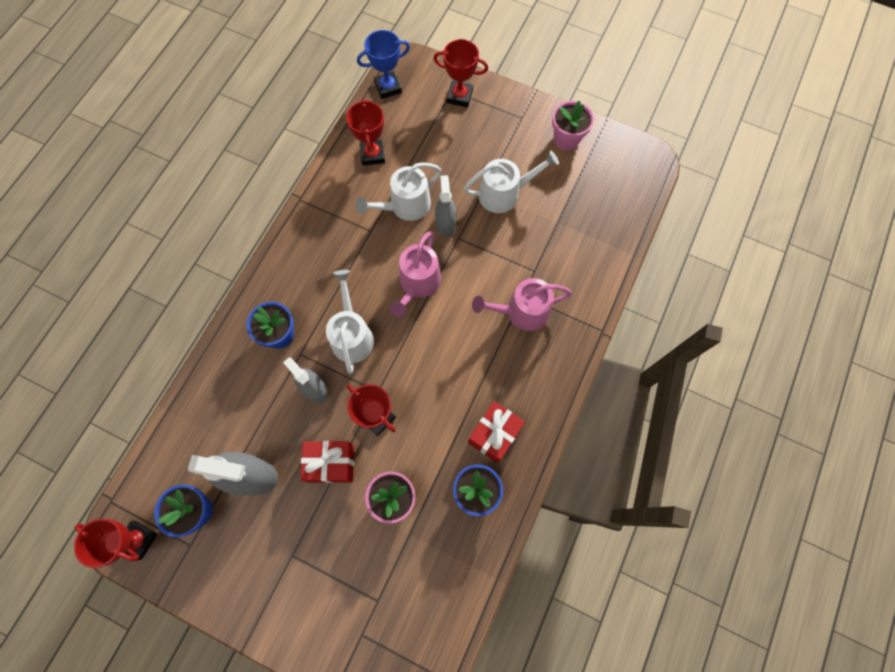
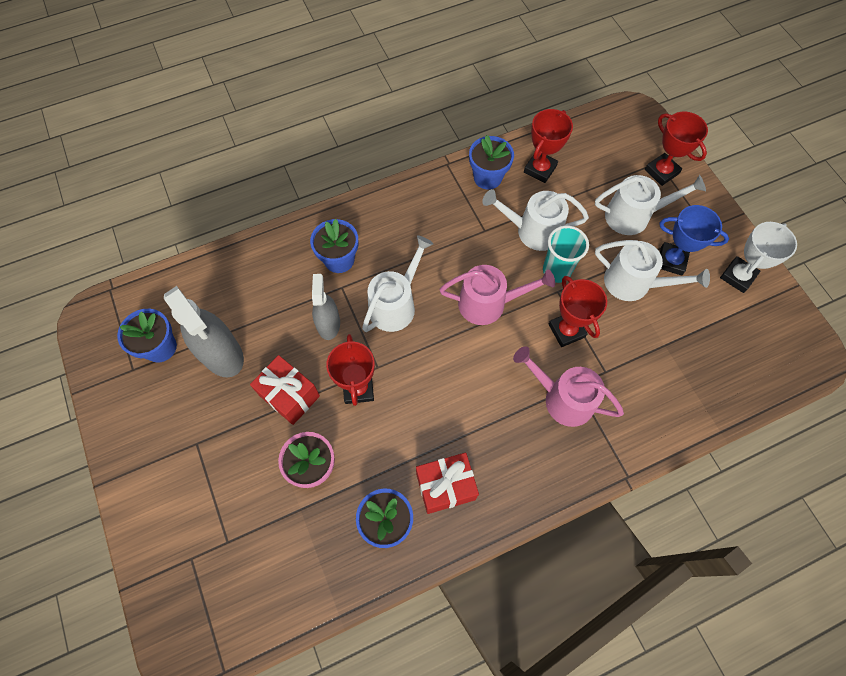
camera: 40 degrees right, 5 degrees down
(138, 540) = (103, 334): red trophy -> red trophy (566, 330)
(339, 188) = (487, 177): none -> blue flower pot
(388, 87) = (600, 123): blue trophy -> blue trophy (671, 261)
(418, 283) = (488, 303): pink watering can -> pink watering can turned 150 degrees counterclockwise
(445, 223) = (556, 270): grey spray bottle -> turquoise cup
(466, 144) = (633, 216): none -> white watering can
(566, 139) = (738, 276): pink flower pot -> white trophy

